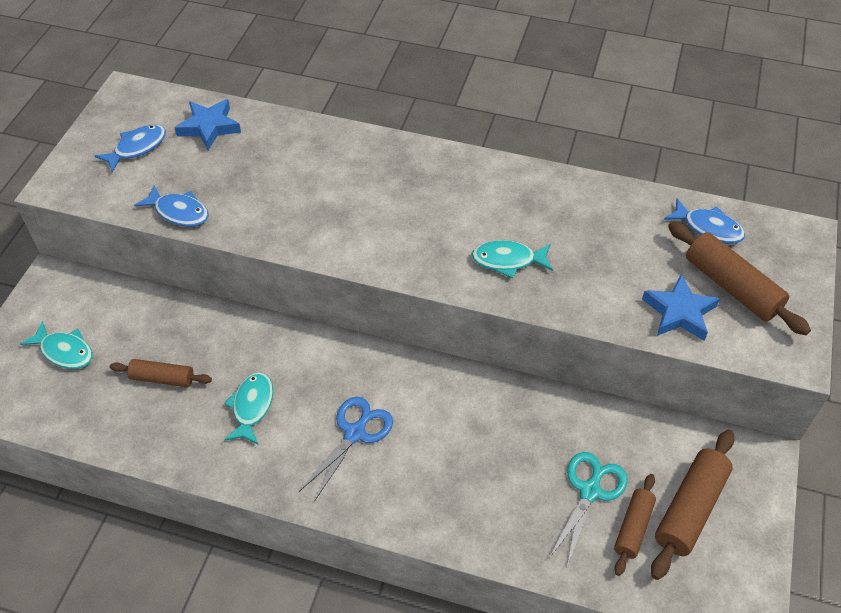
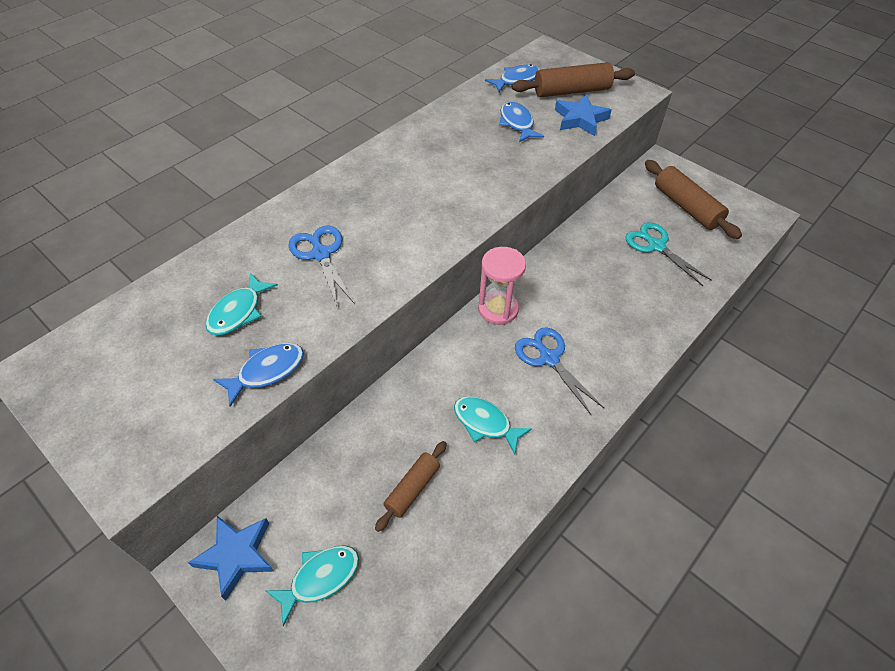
camera: 65 degrees left, 0 degrees up
(137, 148) = (137, 383): blue fish -> blue fish (517, 123)
(209, 127) = (165, 311): blue star -> blue star (236, 556)
(321, 187) = (321, 254): none -> blue scissors
(396, 367) = (498, 309): none -> pink hourglass
(508, 260) = (484, 176): turquoise fish -> turquoise fish (238, 312)
(633, 527) = (691, 237): brown rolling pin -> none

